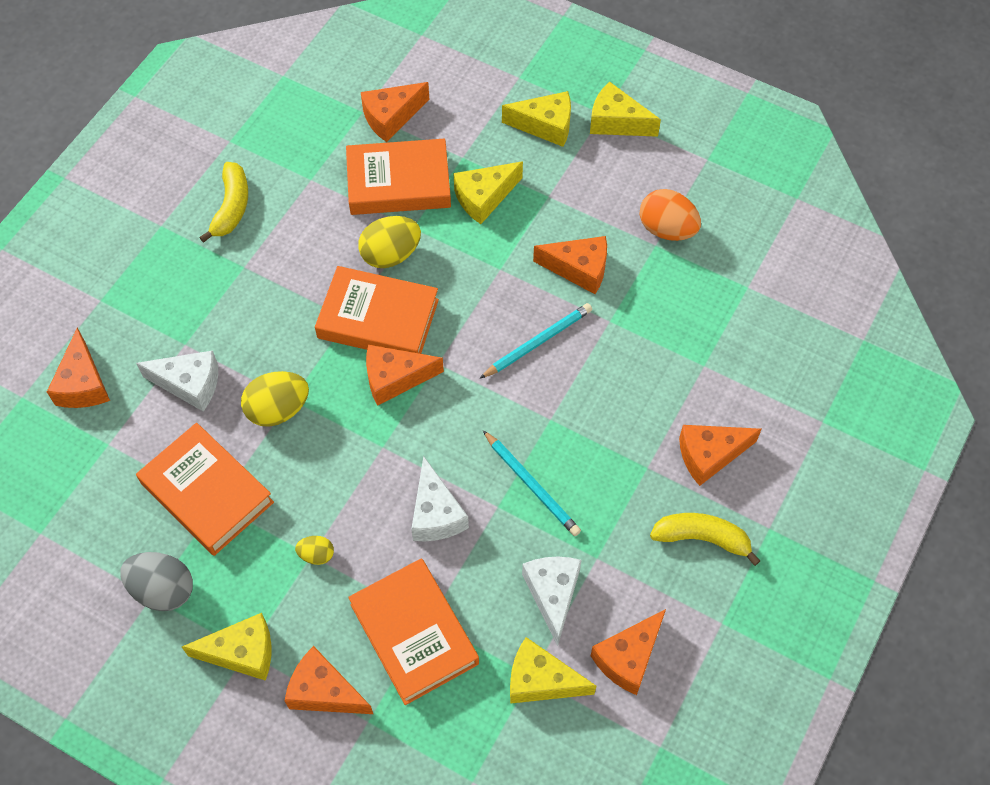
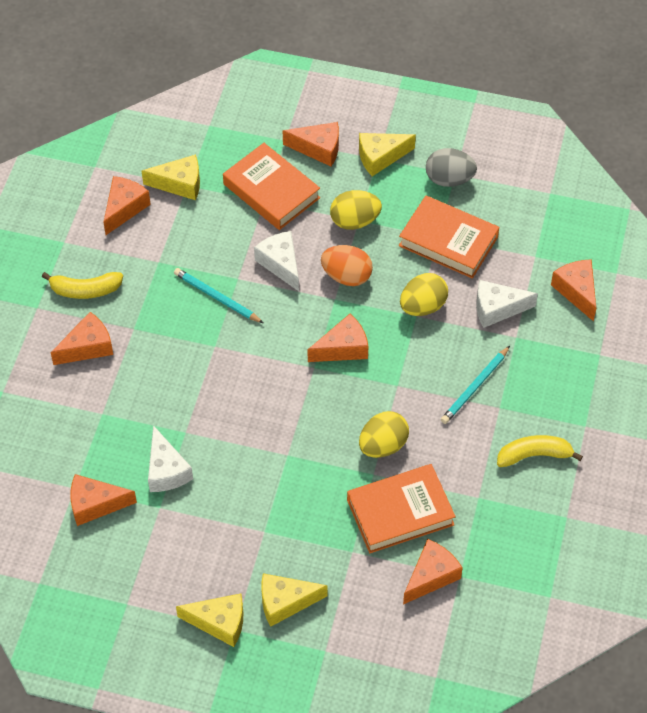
camera: 165 degrees right, 5 degrees down
(231, 207) = (534, 455): yellow banana -> yellow banana turned 90 degrees clockwise
(316, 555) = (355, 221): yellow egg -> yellow egg, size x1.89
(378, 319) = (373, 390): orange book -> none
(484, 198) = (320, 516): yellow cheese -> none
(538, 342) = (239, 401): turquoise pencil -> turquoise pencil (475, 387)
(553, 594) = (184, 233): white cheese -> white cheese (166, 470)
(579, 269) = (221, 470): orange cheese -> orange cheese (95, 504)
(667, 229) = (152, 524): orange egg -> orange egg (346, 276)

